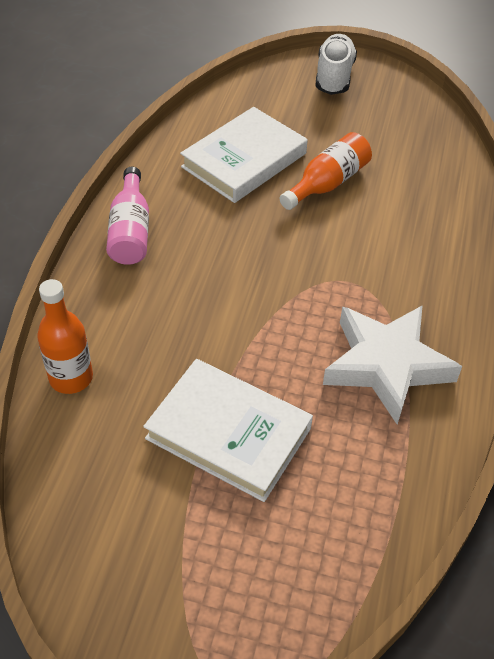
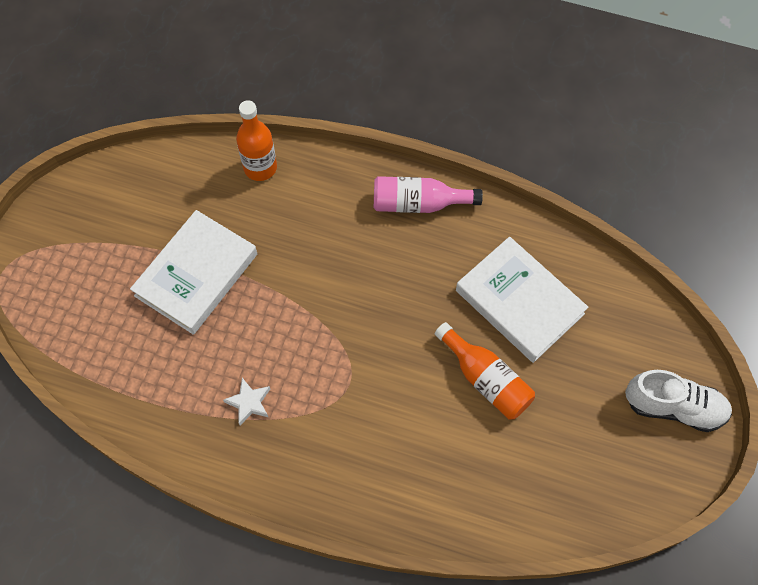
camera: 95 degrees right, 15 degrees up
(386, 365) = (249, 403): white star -> white star, size x0.41

